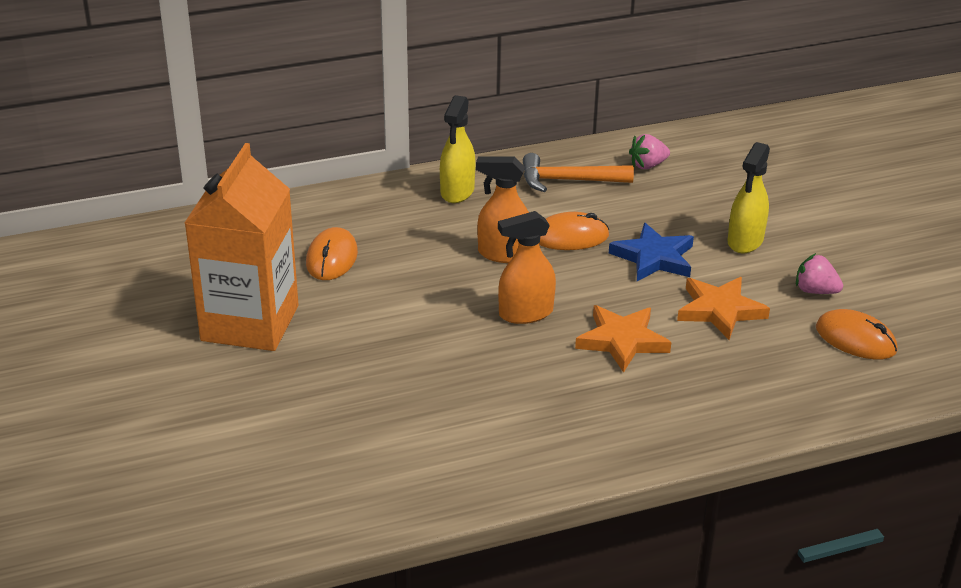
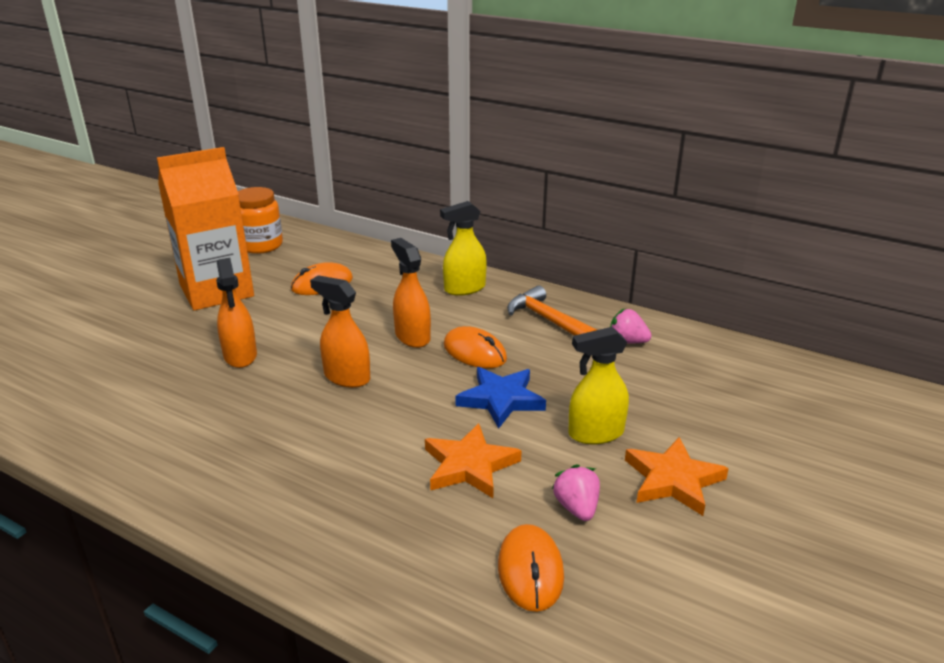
camera: 50 degrees right, 5 degrees down
(181, 259) = (261, 245): none -> orange jar
(410, 355) = (240, 356): none -> orange spray bottle
(622, 341) = (362, 435): orange star -> orange star (673, 480)

